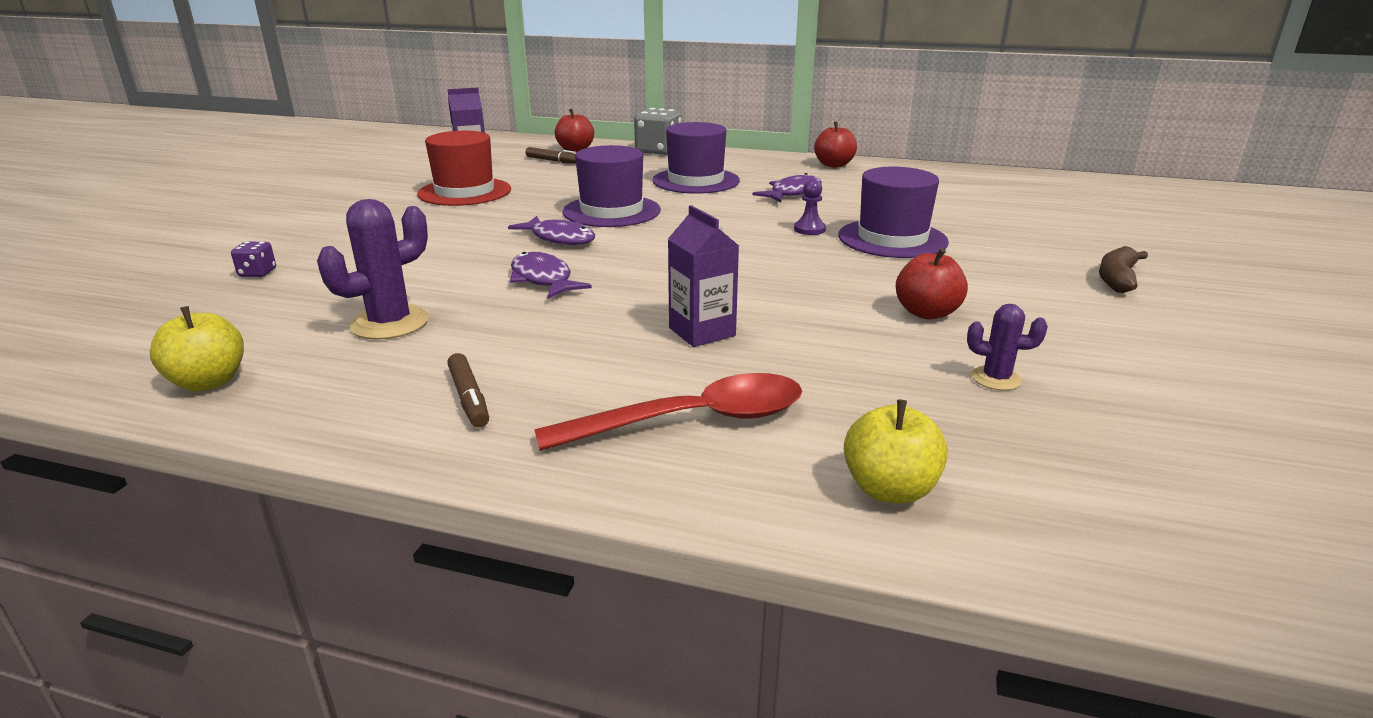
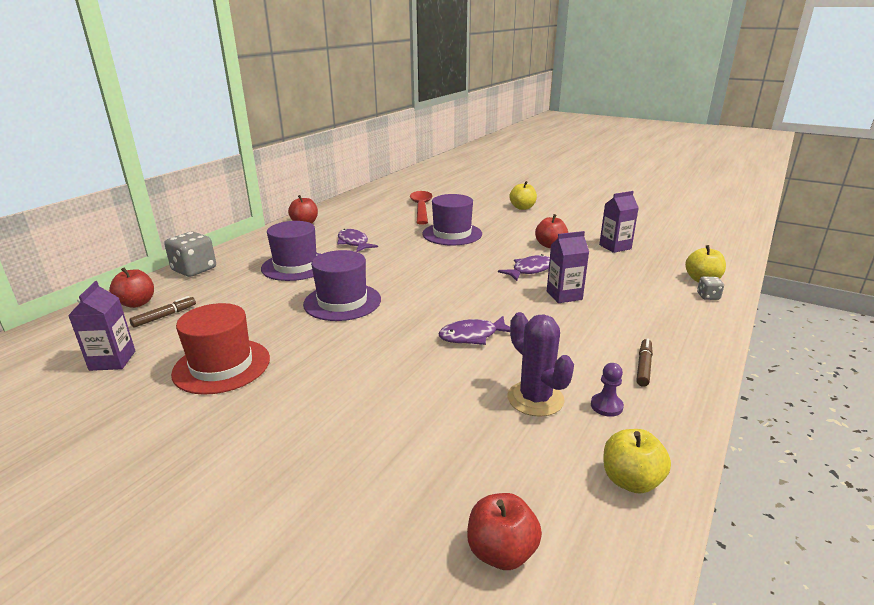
camera: 75 degrees left, 0 degrees up
(148, 320) = (501, 552): none -> red apple
(257, 273) = (394, 488): purple dice -> none
(469, 398) = (643, 366): brown marker -> brown marker turned 60 degrees counterclockwise
(559, 238) = (392, 325): purple fish -> purple fish (530, 270)
(692, 420) = (658, 309): red spoon -> red spoon (421, 208)
(792, 489) = (708, 296): none -> grey dice
(809, 229) = (425, 249): purple pawn -> purple pawn (606, 406)
(996, 379) = (615, 247): purple cactus -> purple carton
(1117, 279) = (522, 208): brown banana -> yellow apple

